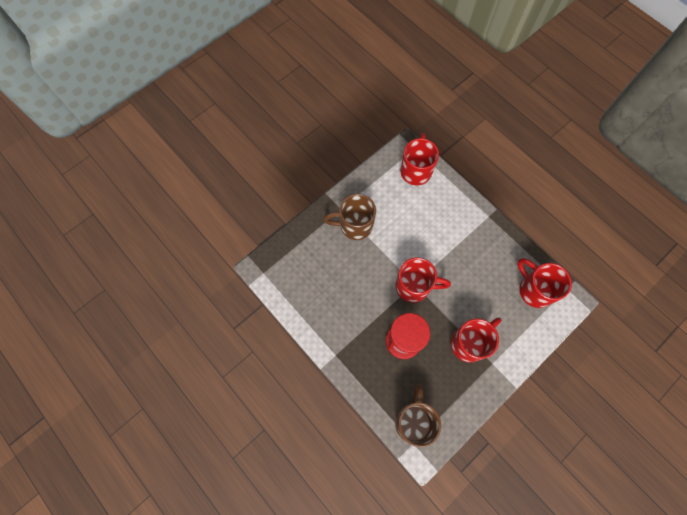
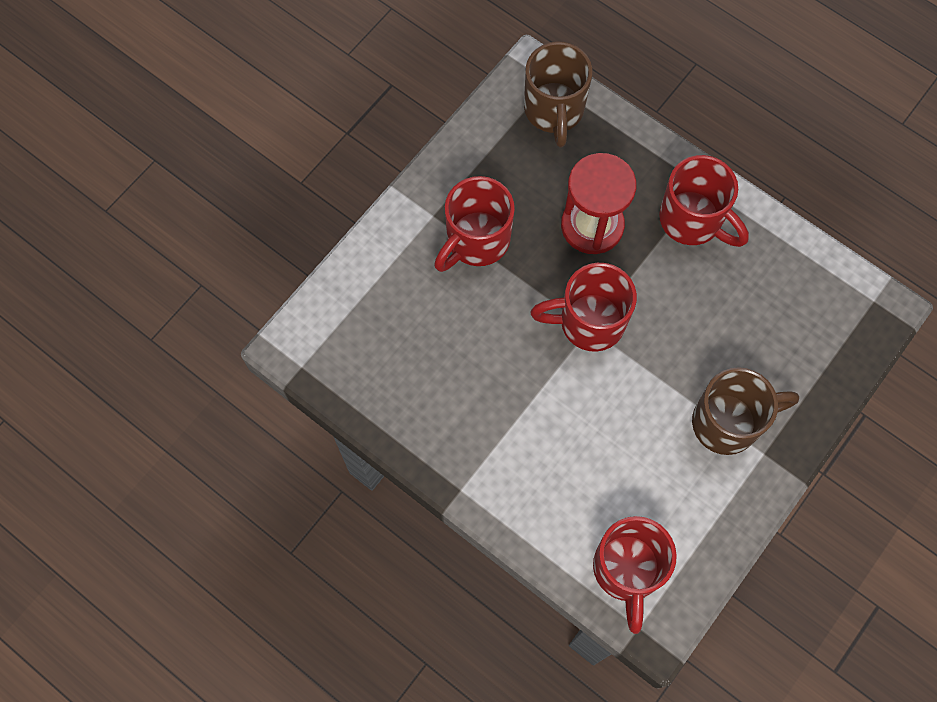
camera: 170 degrees right, 0 degrees up
(534, 290) = (363, 353): red mug -> red mug (692, 220)

